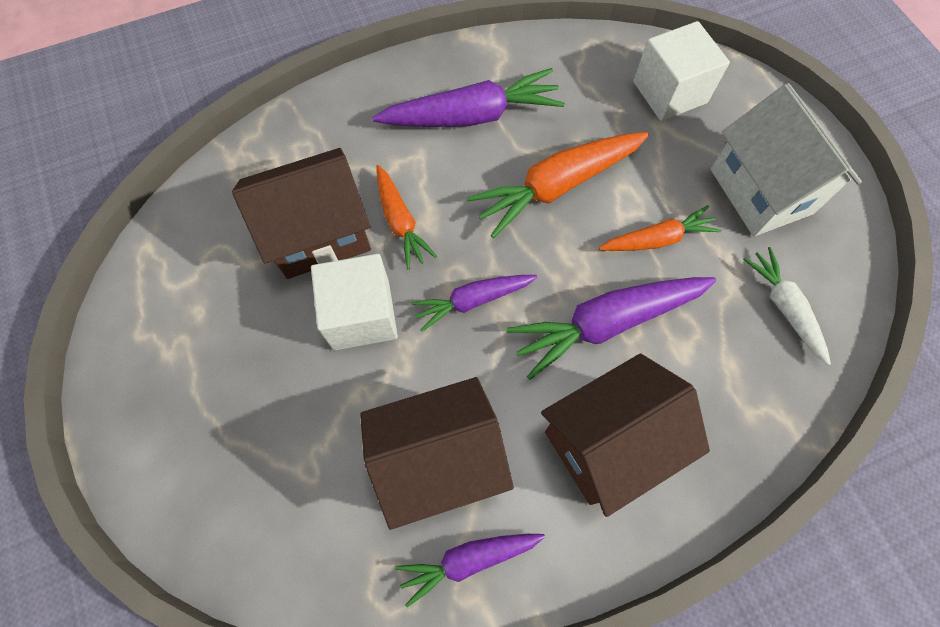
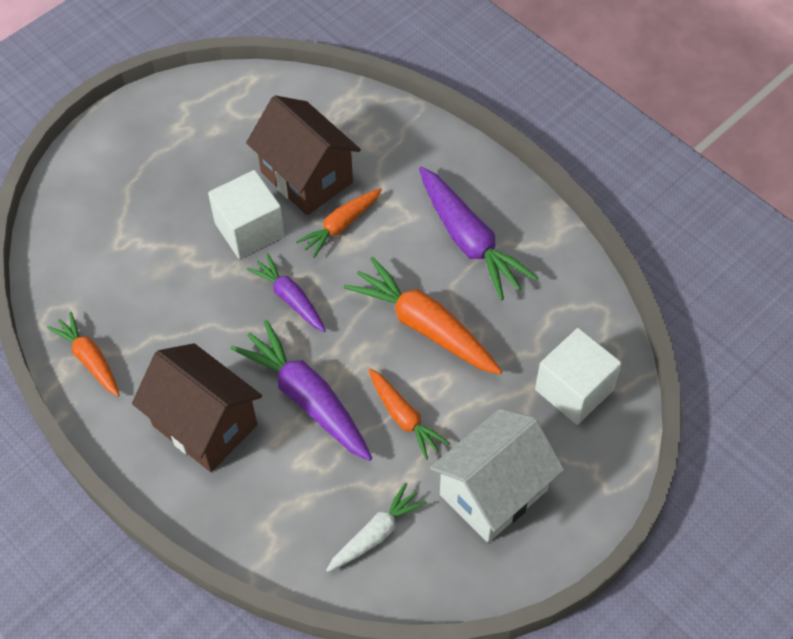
camera: 70 degrees right, 10 degrees down
(439, 459) = (155, 317): brown house -> none
(469, 559) = (90, 359): purple carrot -> orange carrot

